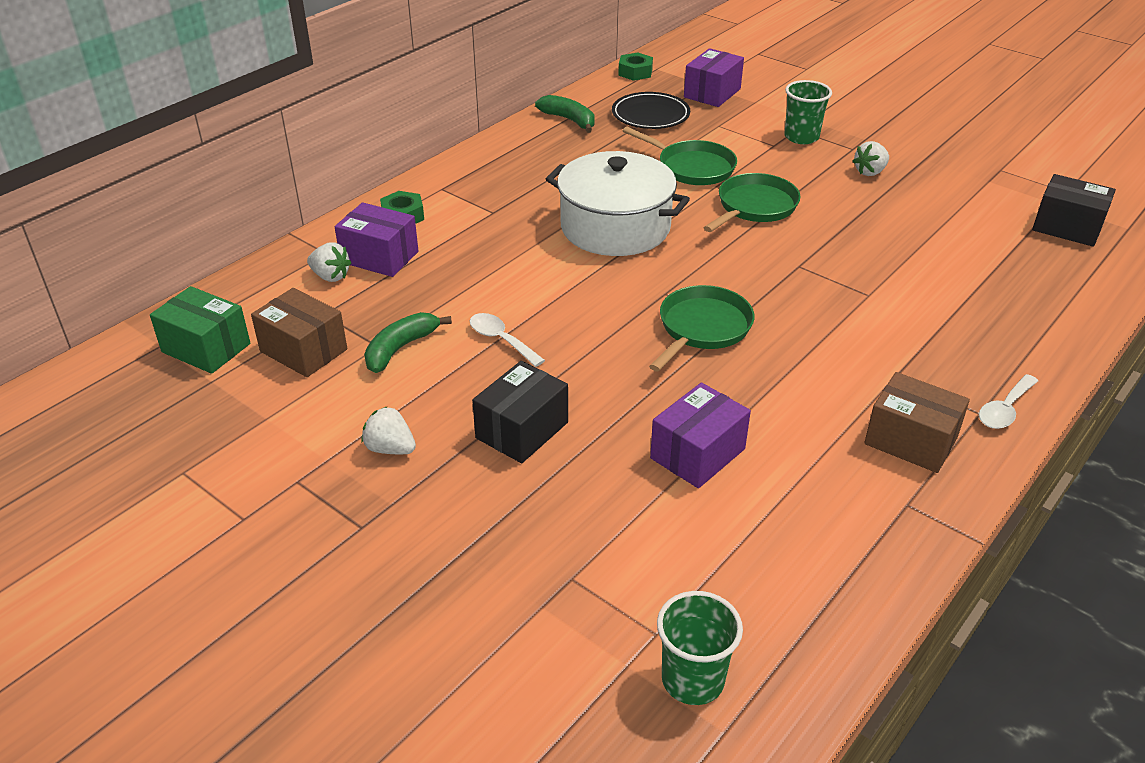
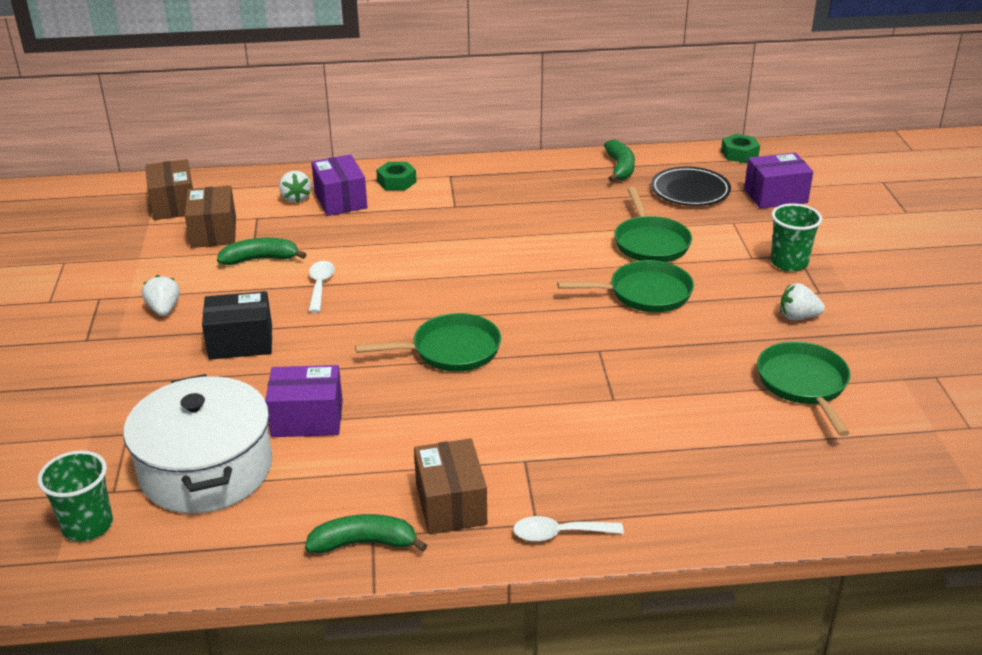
camera: 45 degrees right, 5 degrees down
(206, 348) = (174, 205): green box -> brown box
(615, 227) = (515, 255): white pot -> white pot (206, 469)
(912, 514) = (364, 543): none -> green banana
(950, 216) = (803, 384): none -> green pan
(1067, 227) = (904, 453): black box -> none

